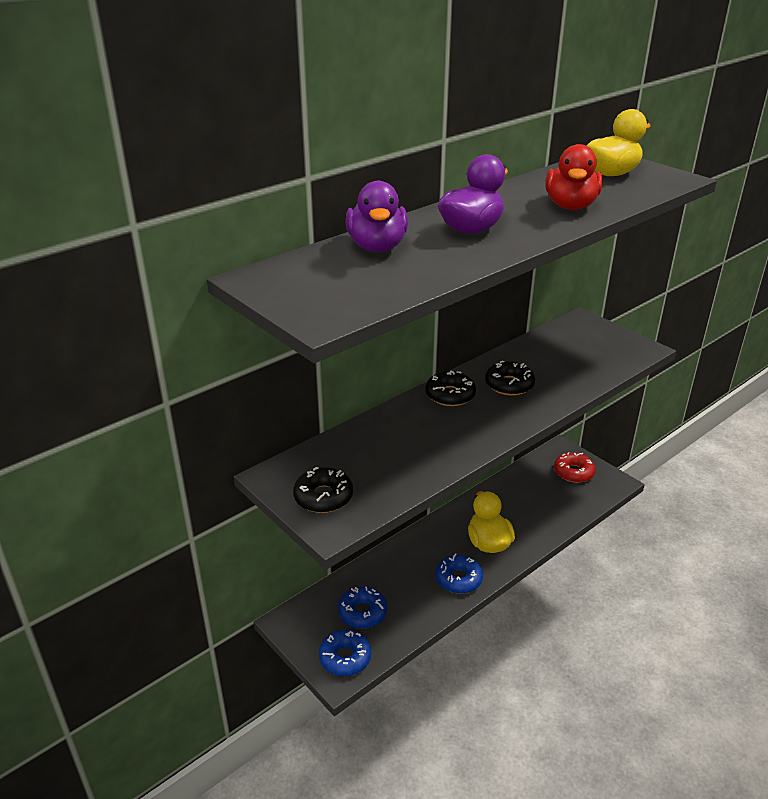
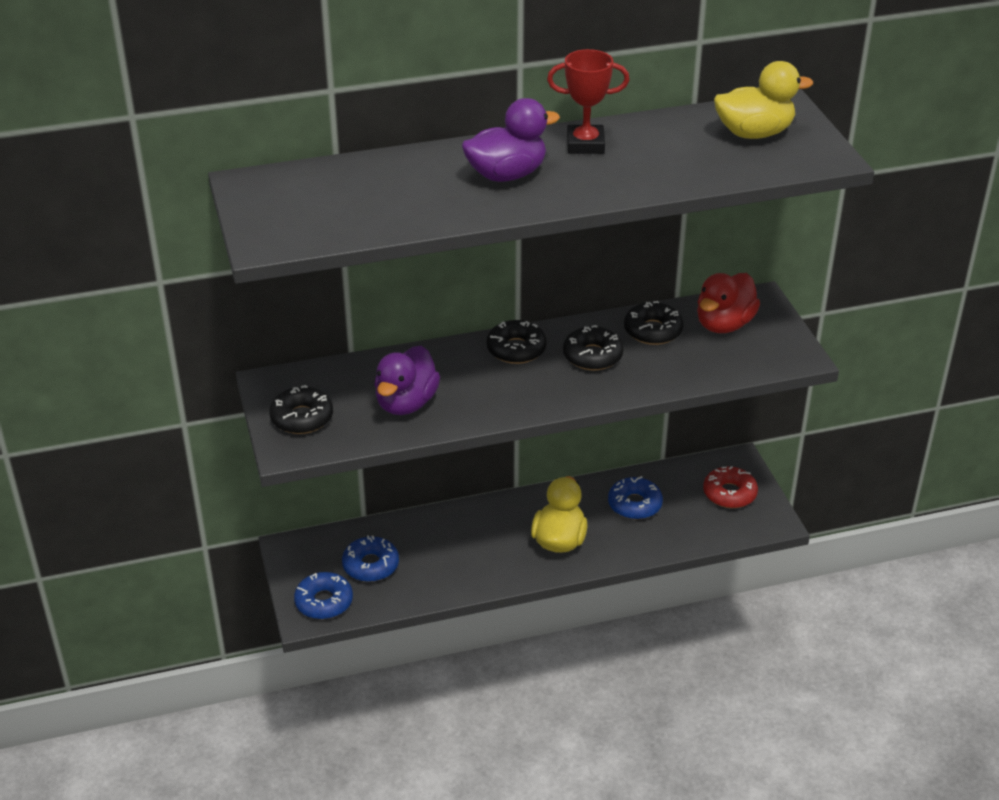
camera: 25 degrees right, 5 degrees up
(377, 247) = (391, 174): purple duck -> purple duck (406, 403)
(458, 579) = (496, 567): blue donut -> blue donut (634, 504)
(505, 201) = (585, 144): none -> red trophy
(534, 357) = (653, 331): none -> black donut
(571, 206) = (648, 169): red duck -> red duck (724, 324)

